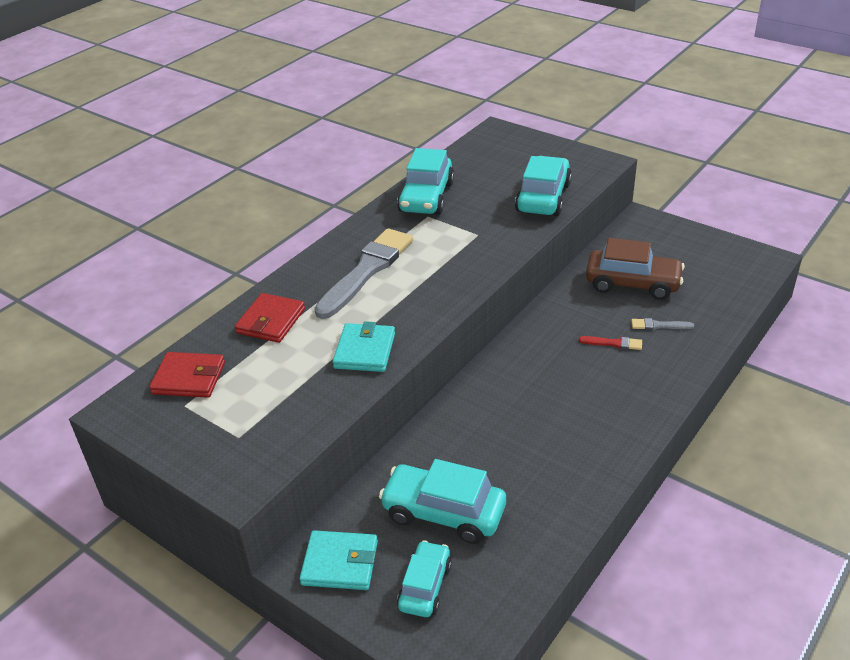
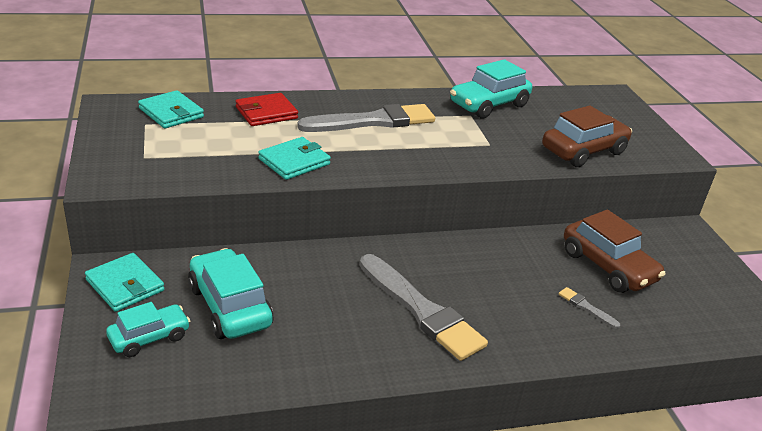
camera: 35 degrees right, 5 degrees down
(189, 378) = (171, 113): red wallet -> turquoise wallet
(543, 198) = (583, 151): turquoise car -> brown car
(570, 408) = (421, 310): none -> grey brush
(613, 343) = (525, 294): red brush -> none

